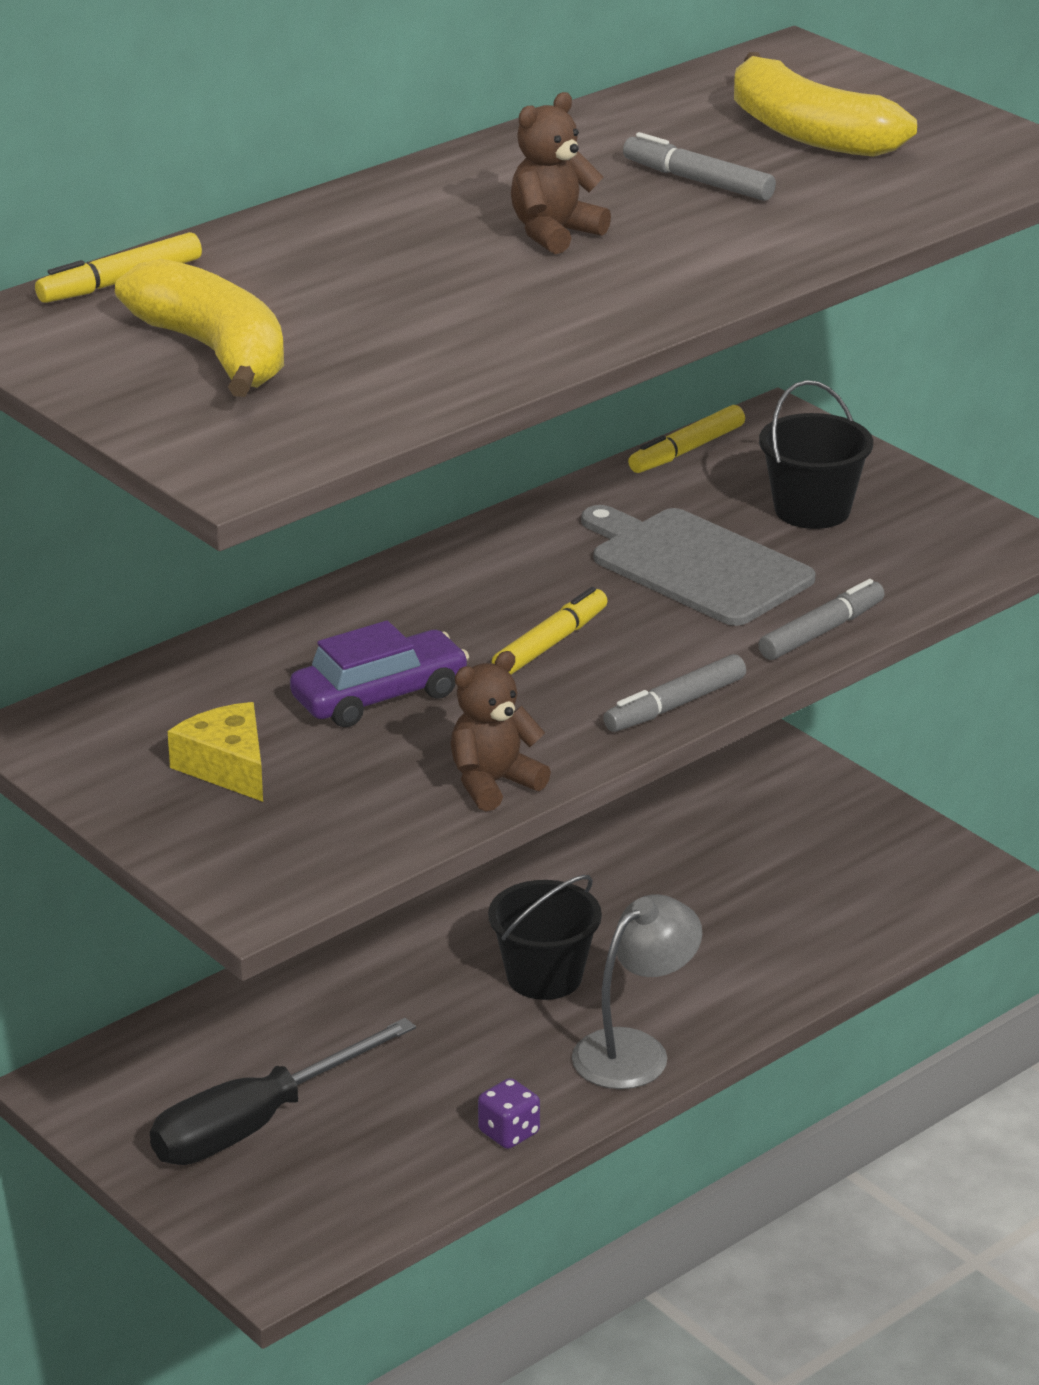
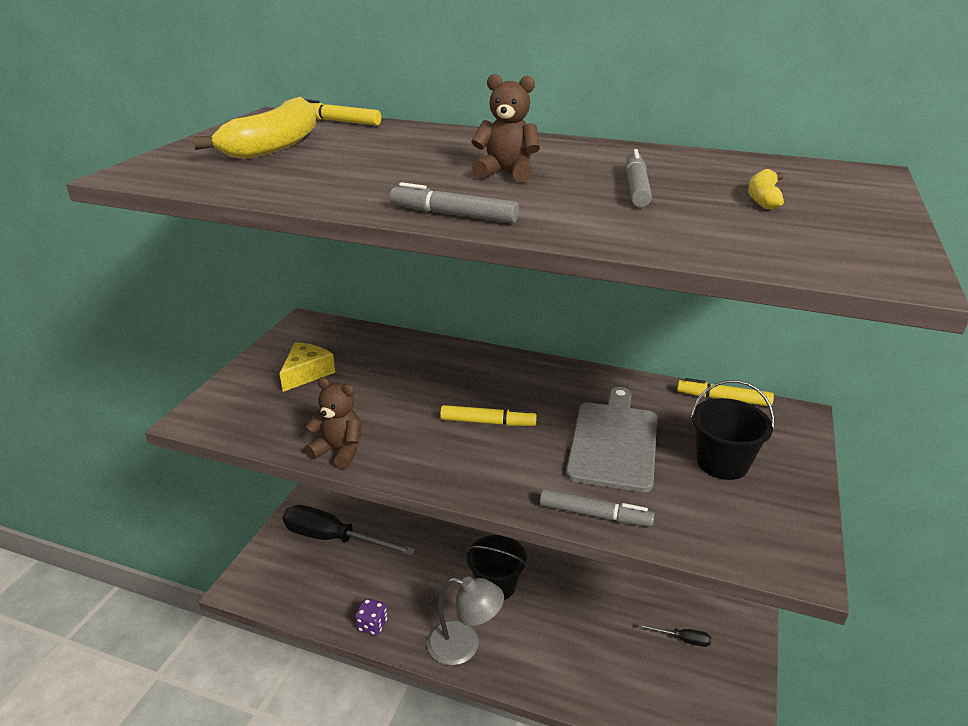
camera: 60 degrees right, 0 degrees up
(379, 696) = (396, 391): purple car -> none
(675, 705) = (462, 485): grey marker -> grey marker (453, 215)
(800, 846) = (682, 639): none -> black screwdriver
(808, 133) = (763, 198): yellow banana -> yellow banana, size x0.48

